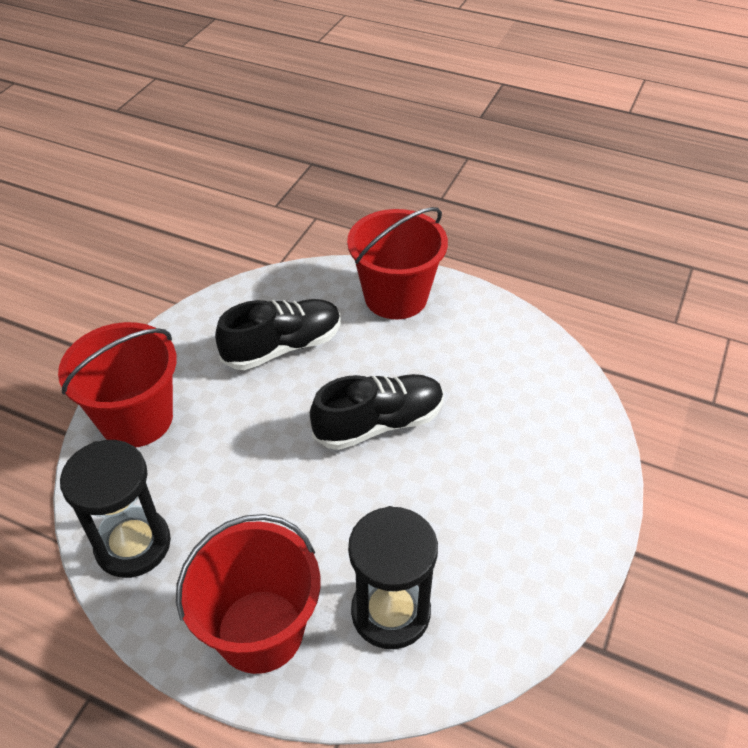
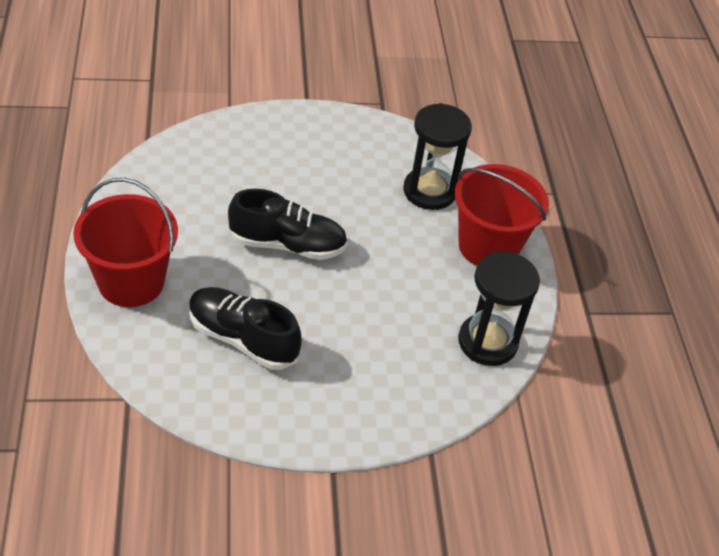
camera: 125 degrees left, 0 degrees up
(136, 418) = (386, 404): red bucket -> none
(379, 423) = (287, 244): black shoe -> black shoe turned 150 degrees clockwise

